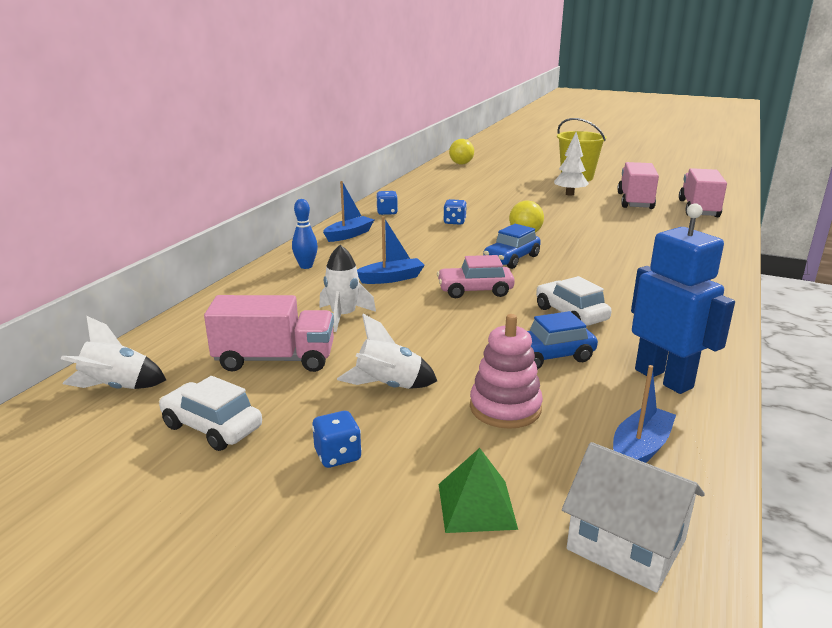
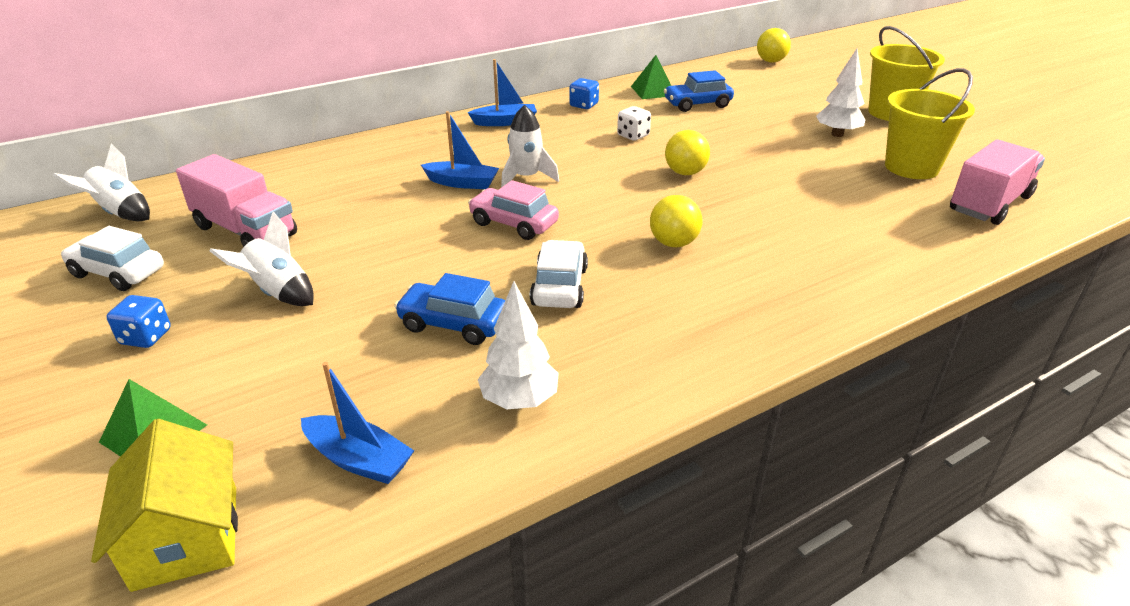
camera: 35 degrees right, 10 degrees up
(212, 427) = (118, 272): white car -> white car turned 45 degrees counterclockwise
(306, 266) = (414, 146): blue bowling pin -> none
(344, 316) = (359, 209): white rocket -> white rocket (527, 177)
(418, 194) = (653, 91): none -> green pyramid
(454, 222) = (633, 136): blue dice -> white dice
(505, 408) = (325, 358): pink stacking toy -> none
(511, 259) = (615, 199): blue car -> blue car (697, 104)
(589, 271) = (673, 243): none -> yellow ball
(626, 544) = (186, 537): white house -> yellow house
(635, 201) = (911, 167): pink truck -> yellow bucket
(640, 449) = (359, 459): blue boat -> blue boat turned 45 degrees clockwise
(664, 378) = (519, 400): blue robot -> white tree

